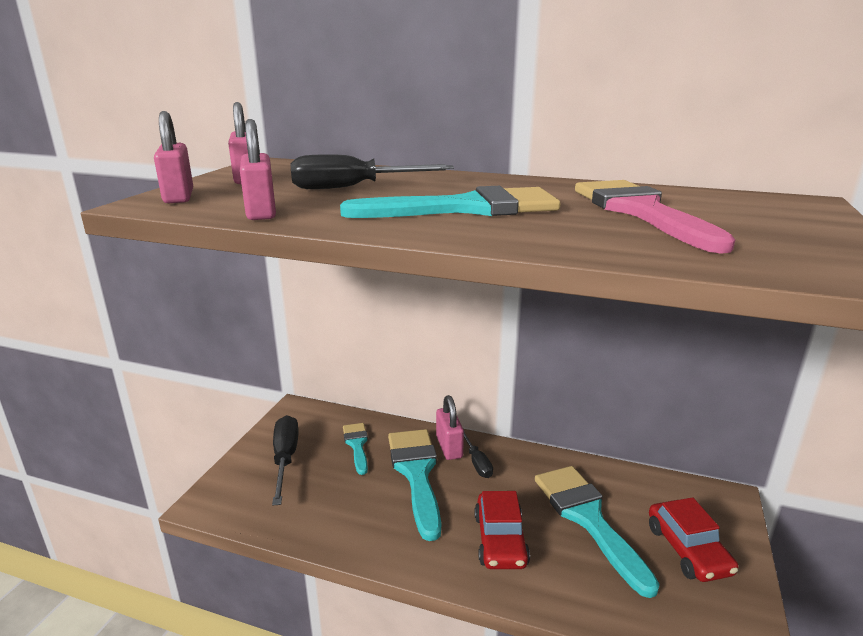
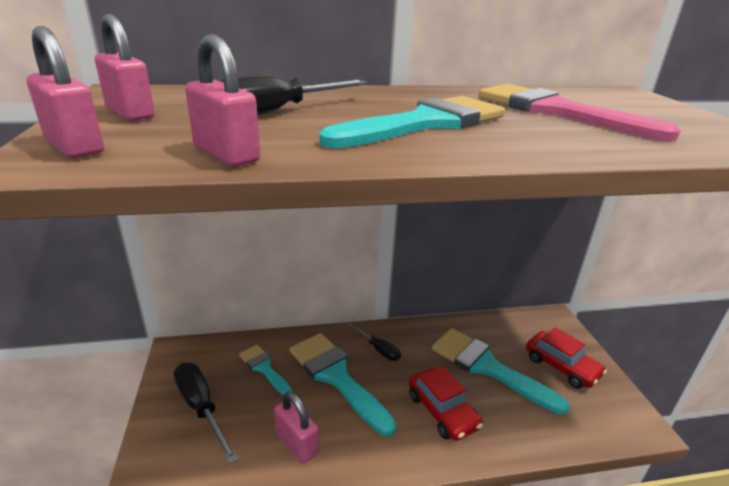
camera: 30 degrees left, 5 degrees up
(449, 447) = (347, 343): pink padlock -> pink padlock (296, 443)

